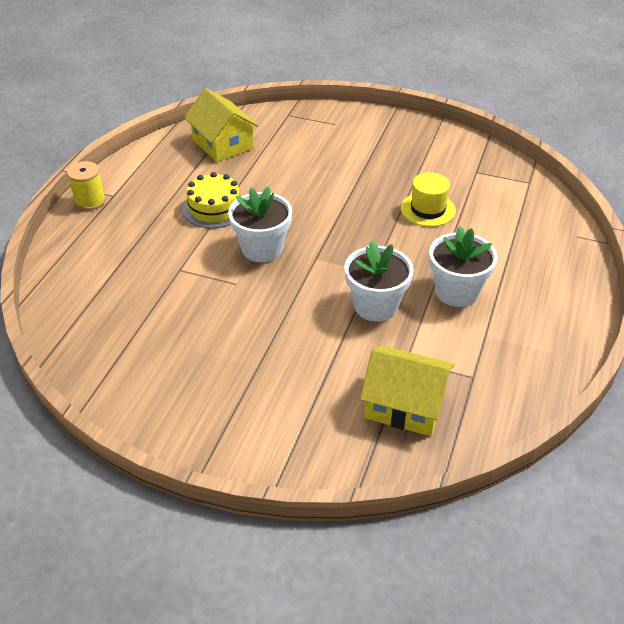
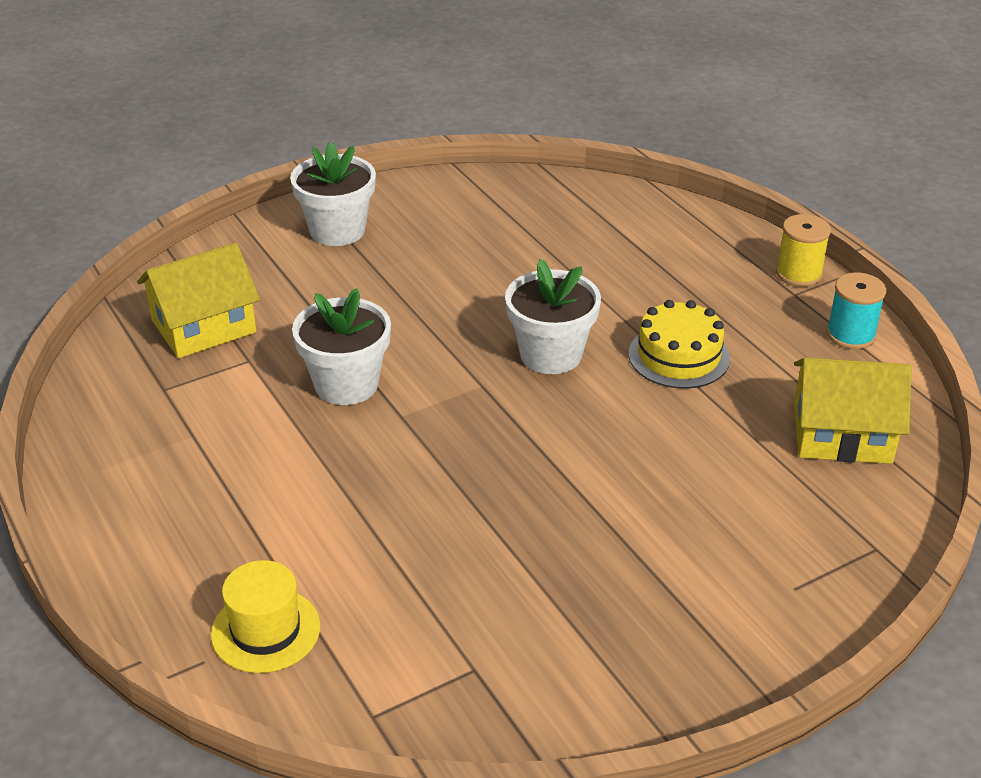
camera: 130 degrees right, 5 degrees down
(136, 166) = (851, 335): none -> turquoise spool
(428, 209) = (452, 543): yellow hat -> yellow hat (265, 630)
(456, 292) = (279, 460): white flower pot -> white flower pot (337, 230)

